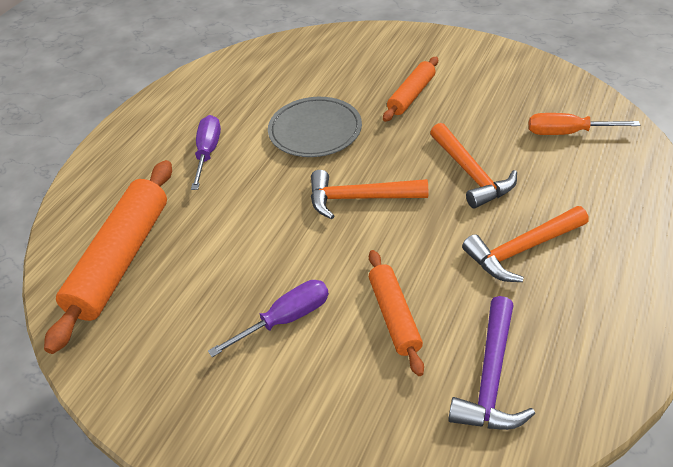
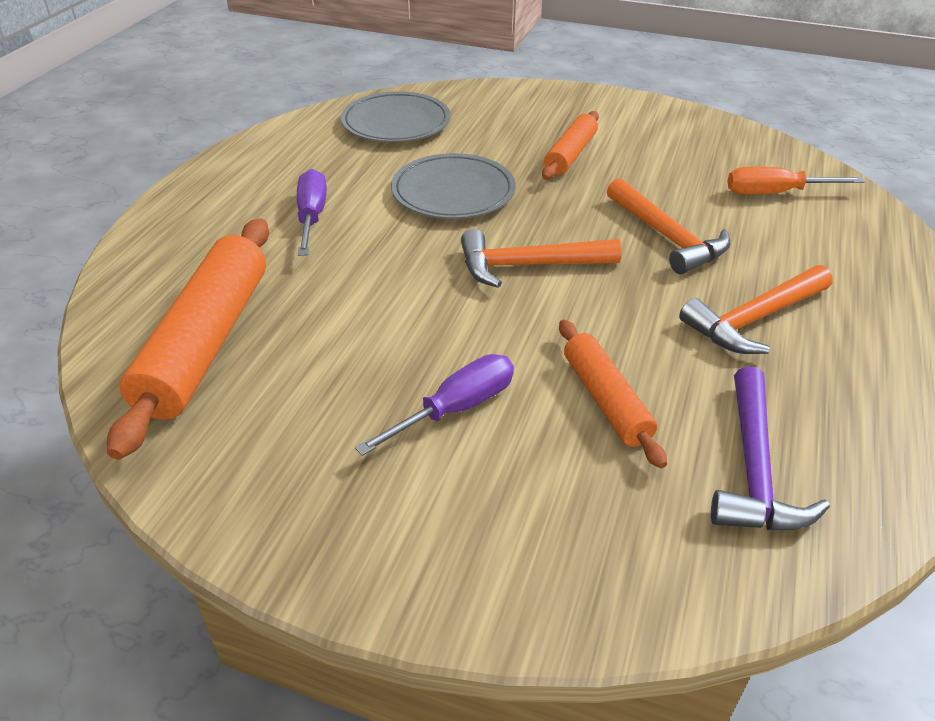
camera: 10 degrees left, 5 degrees down
(282, 65) = (396, 123): none -> grey plate

